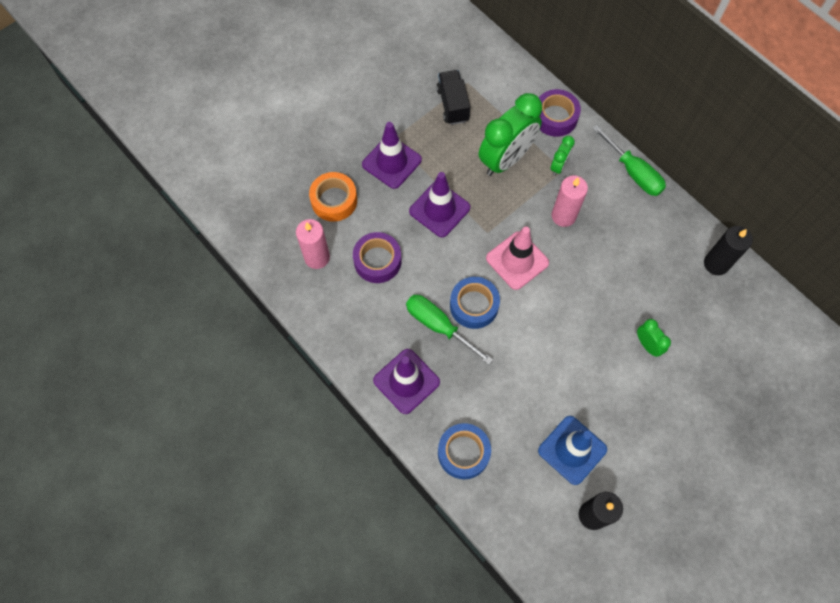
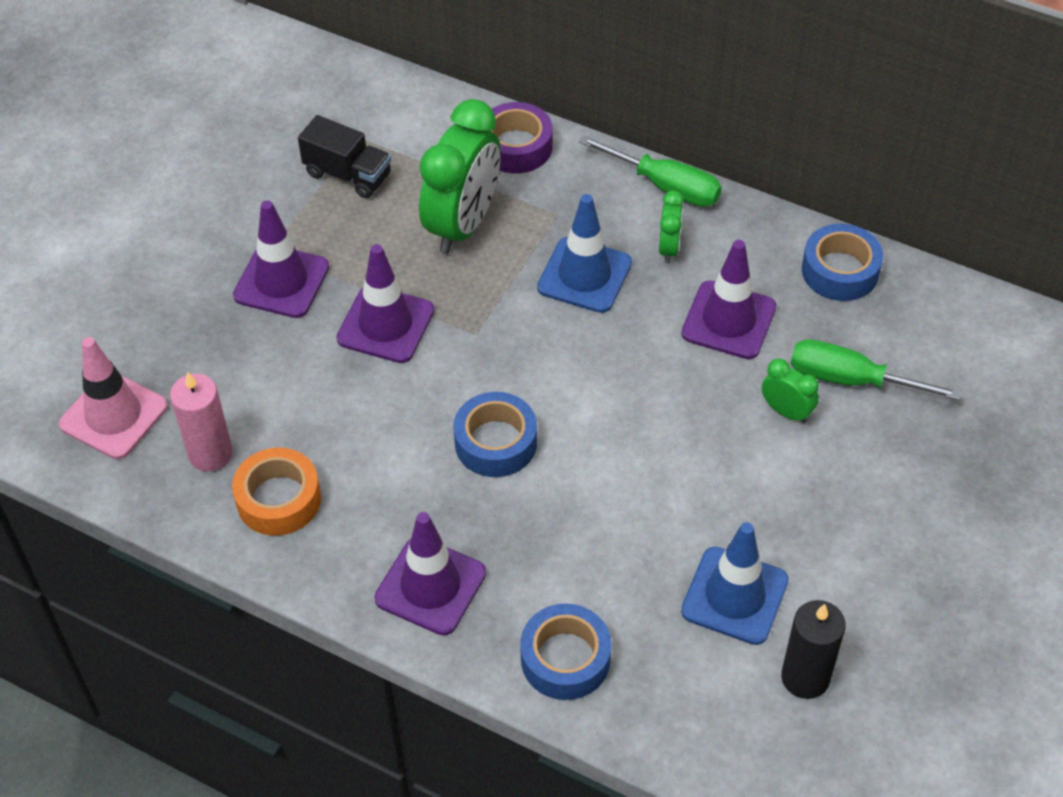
camera: 20 degrees left, 15 degrees down
(334, 200) = (207, 363): orange tape -> orange tape (278, 499)
(377, 261) = (313, 428): purple tape -> none
(438, 326) = (451, 489): green screwdriver -> green screwdriver (851, 380)
(452, 105) = (348, 174): black truck -> black truck turned 150 degrees clockwise
(517, 260) = (538, 358): pink traffic cone -> pink traffic cone (114, 415)
(559, 166) = (549, 210): green clock -> green clock (669, 248)
(563, 216) = (584, 275): pink candle -> blue traffic cone
(636, 274) = (728, 320): none -> purple traffic cone
(716, 264) = (840, 271): black candle -> blue tape

